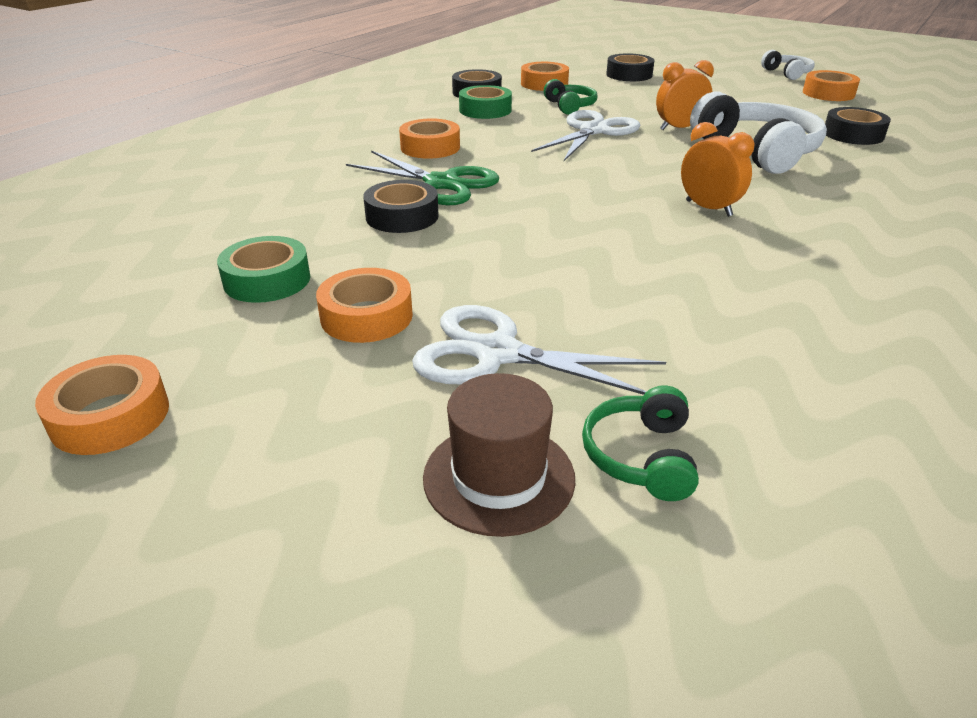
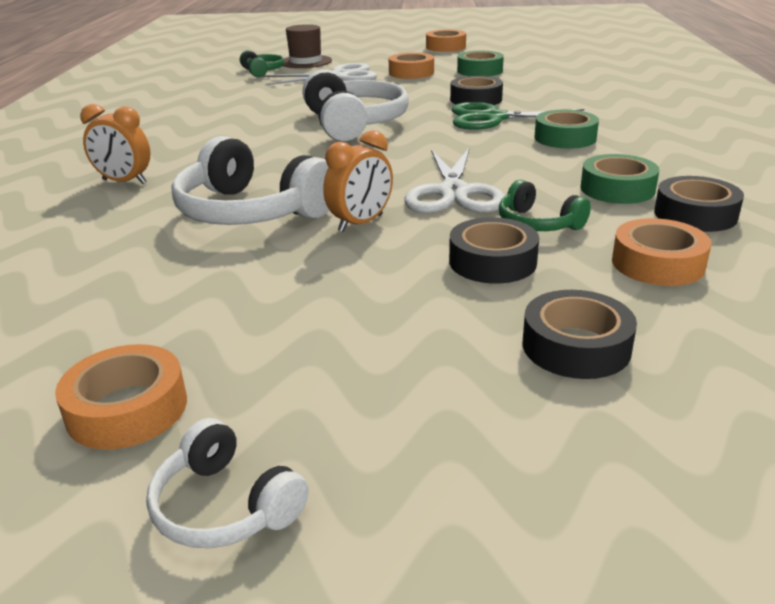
camera: 150 degrees right, 5 degrees down
(430, 147) = (565, 138): orange tape -> green tape
(595, 218) = (354, 123): none -> white headphones
(708, 208) = (277, 146): orange clock -> orange clock (124, 182)
(853, 134) = (119, 276): black tape -> black tape (492, 261)

